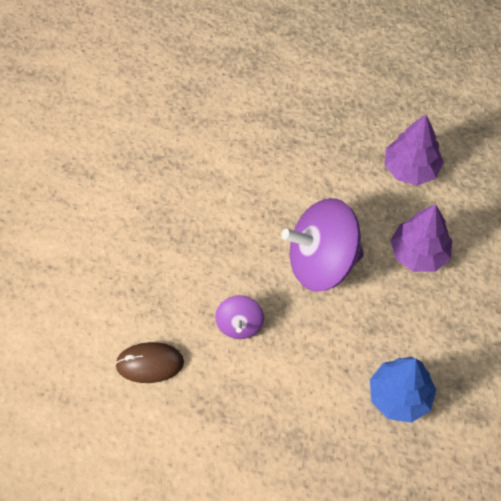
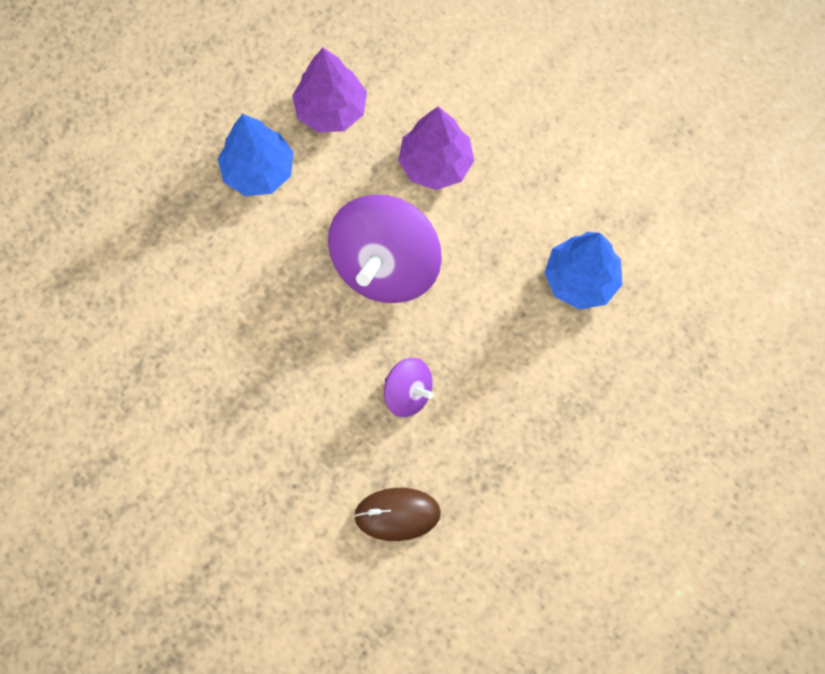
camera: 60 degrees left, 10 degrees up
(150, 363) = (397, 514): brown mouse -> brown mouse turned 60 degrees clockwise
(336, 151) = (259, 171): none -> blue tree

